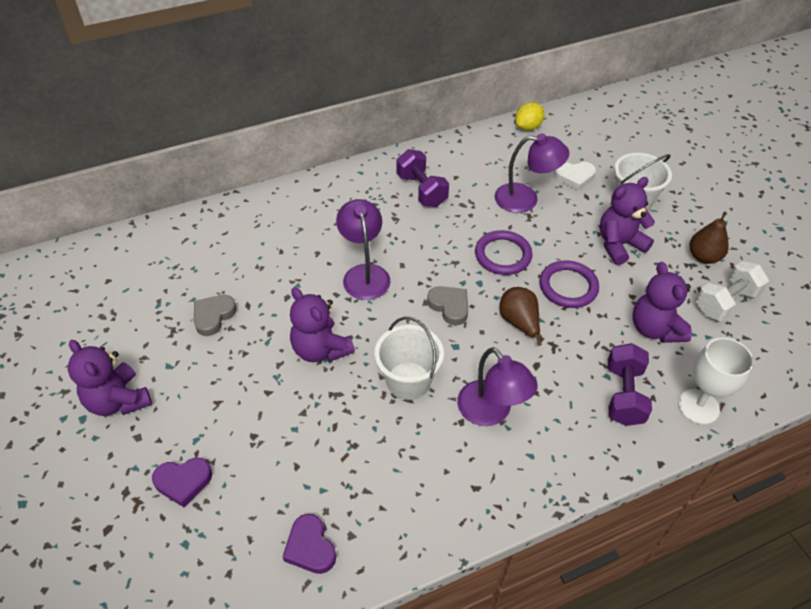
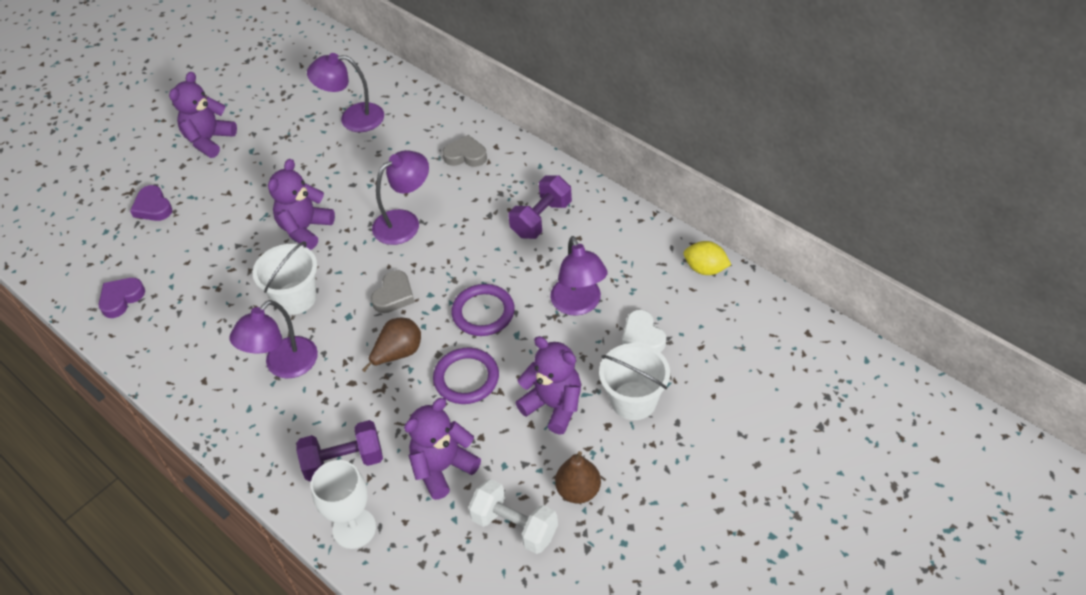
camera: 70 degrees right, 0 degrees up
(194, 272) = (353, 118): none -> purple lamp
(213, 316) = (310, 151): grey heart -> grey heart (465, 155)

